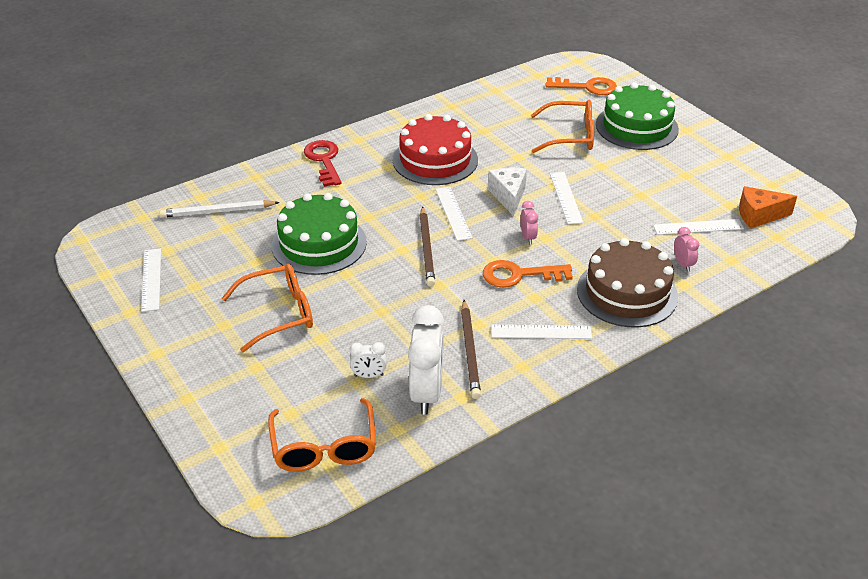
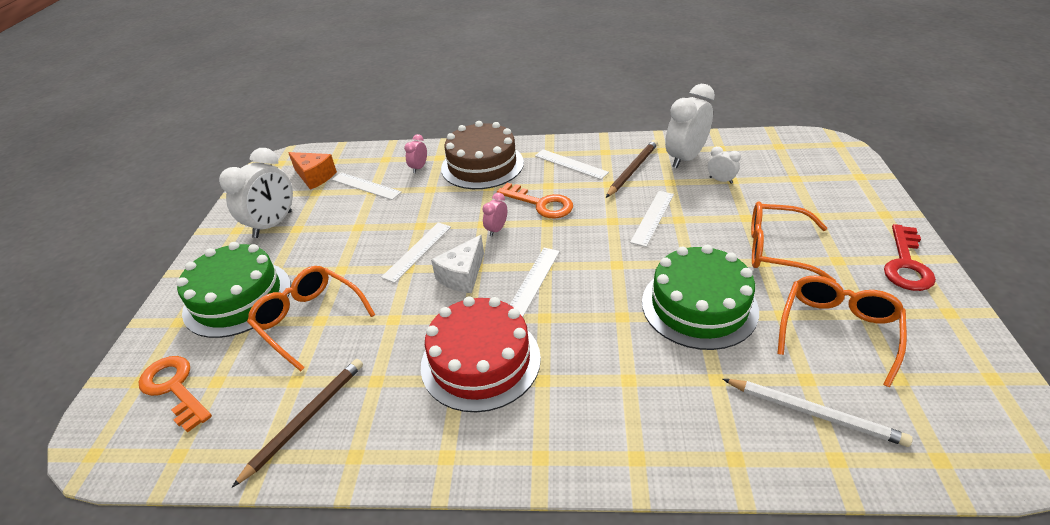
camera: 140 degrees left, 0 degrees up
(151, 279) = (922, 343): white ruler -> white ruler (652, 217)
(324, 160) = (617, 437): red key -> red key (906, 264)
(324, 447) = (778, 154): orange glasses -> orange glasses (837, 330)
(427, 248) = (593, 255): brown pencil -> brown pencil (305, 419)
(709, 170) = (273, 224): none -> white clock

